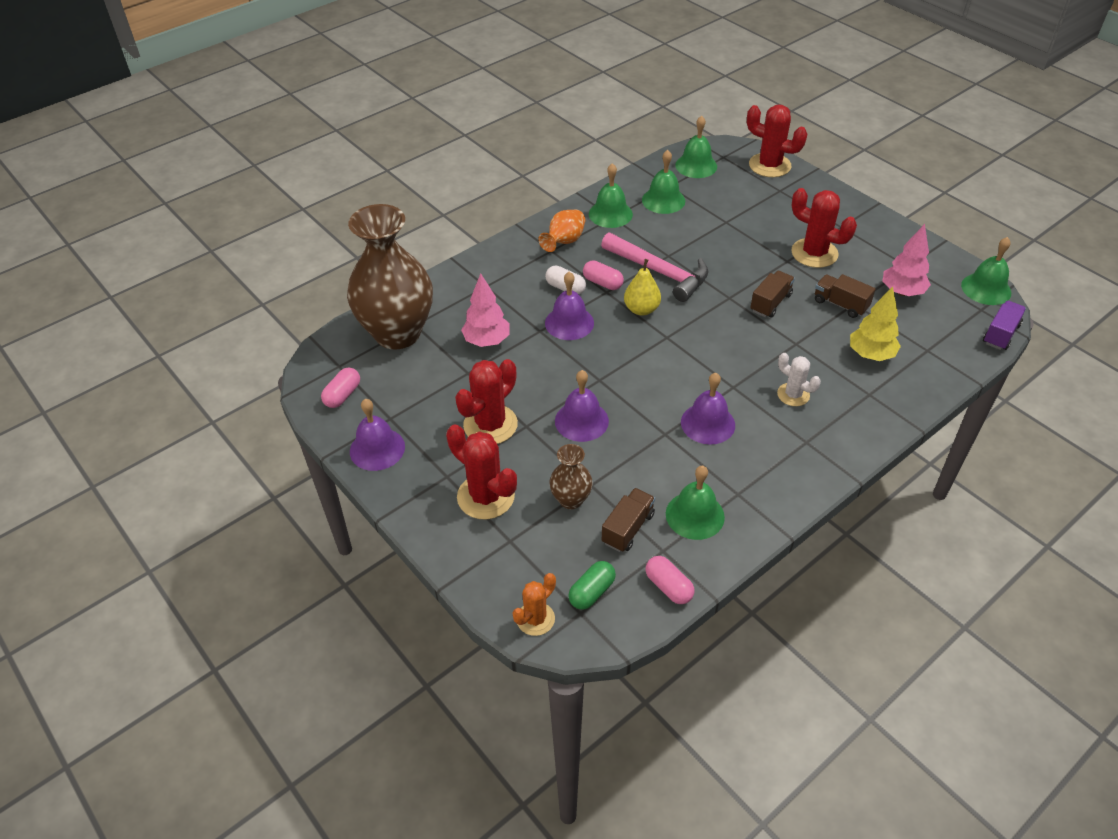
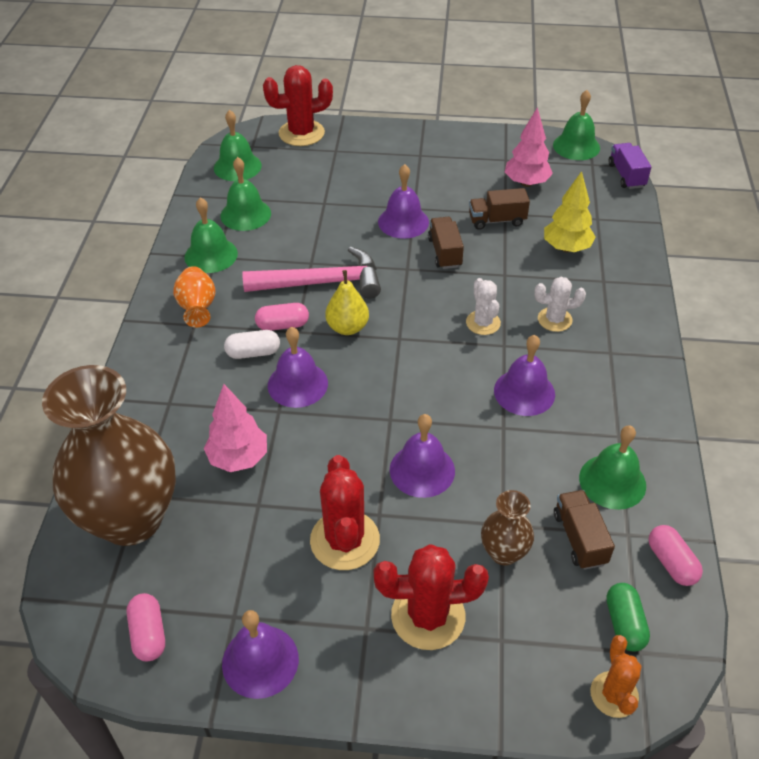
camera: 45 degrees left, 0 degrees up
(668, 587) = (671, 563): pink capsule -> pink capsule turned 60 degrees clockwise
(737, 364) = (483, 323): none -> white cactus
(767, 265) = (403, 222): none -> purple bell
(814, 253) = (427, 189): red cactus -> none

